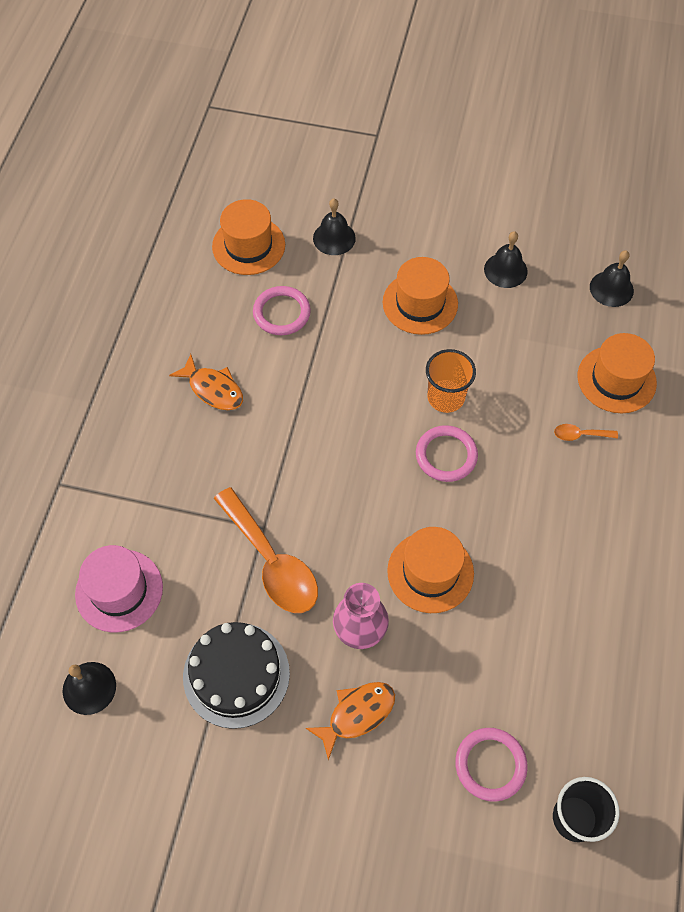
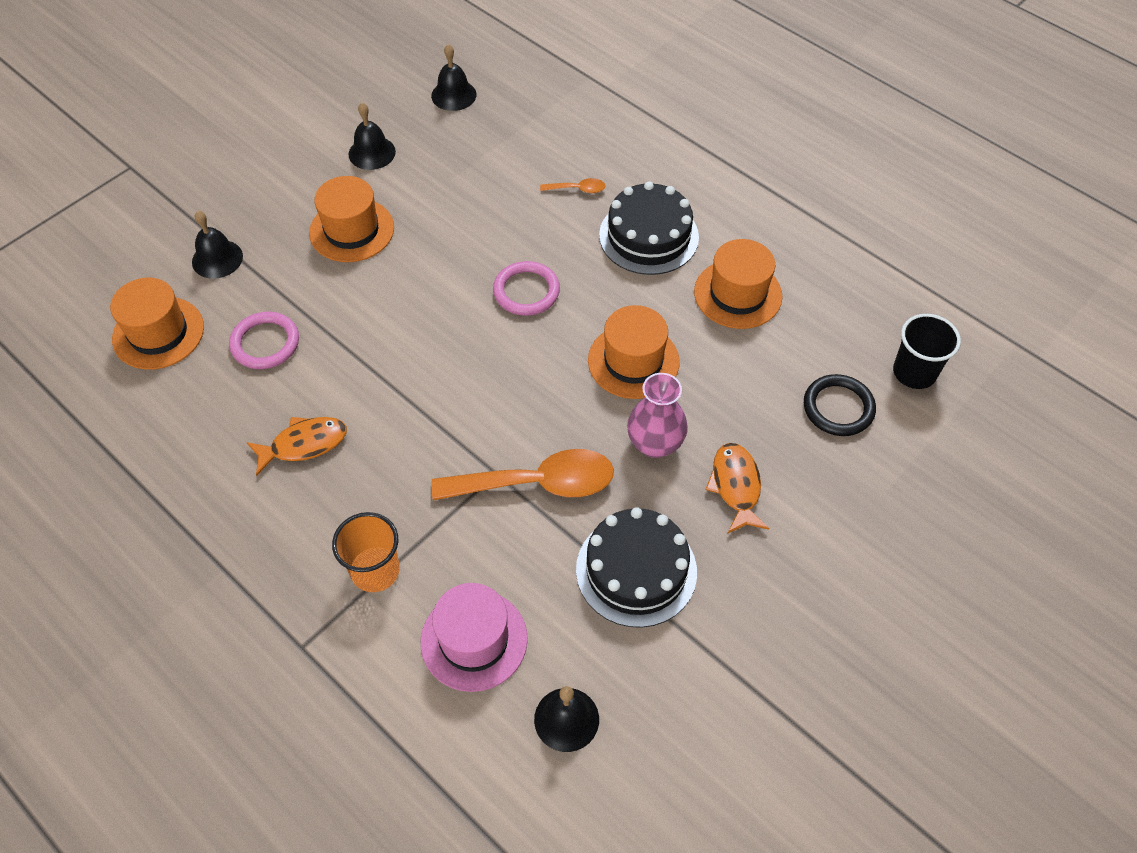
camera: 60 degrees left, 5 degrees down
(446, 397) = (467, 261): orange cup -> orange cup (375, 571)
(490, 765) = (838, 408): pink ring -> black ring
(570, 516) = (648, 236): none -> black cake
(580, 435) = (577, 189): orange spoon -> orange spoon turned 120 degrees counterclockwise
(616, 379) = (543, 138): orange hat -> orange hat (738, 294)

